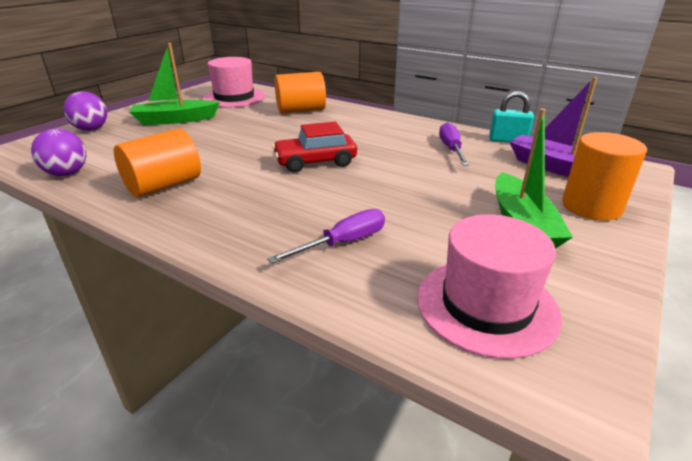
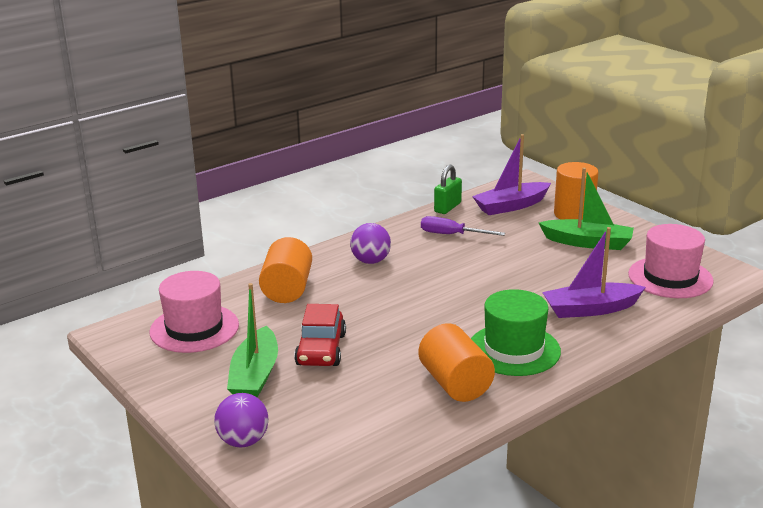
camera: 70 degrees left, 5 degrees down
(67, 173) = (391, 447): purple ball -> purple ball (371, 261)
(231, 206) = (514, 350): none -> green hat
(315, 162) = (443, 300): red car -> red car (321, 350)
(343, 243) = (590, 309): purple screwdriver -> purple boat
(508, 140) = (447, 207): turquoise padlock -> green padlock

